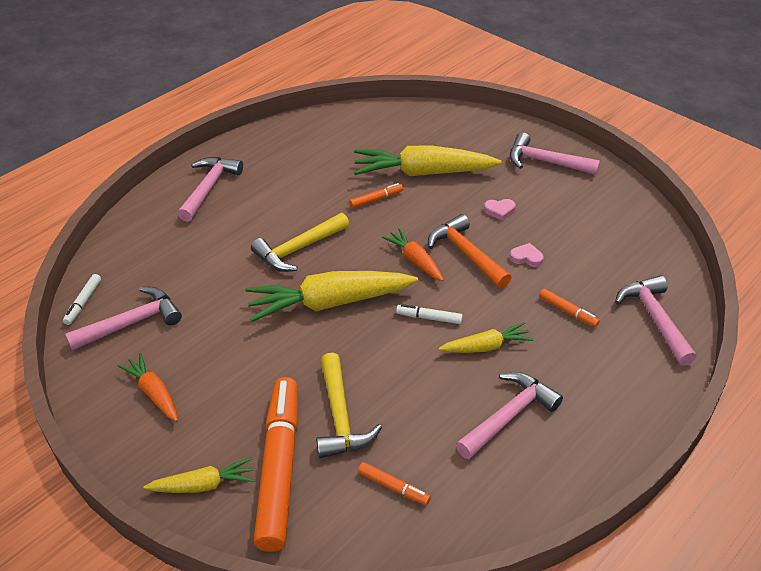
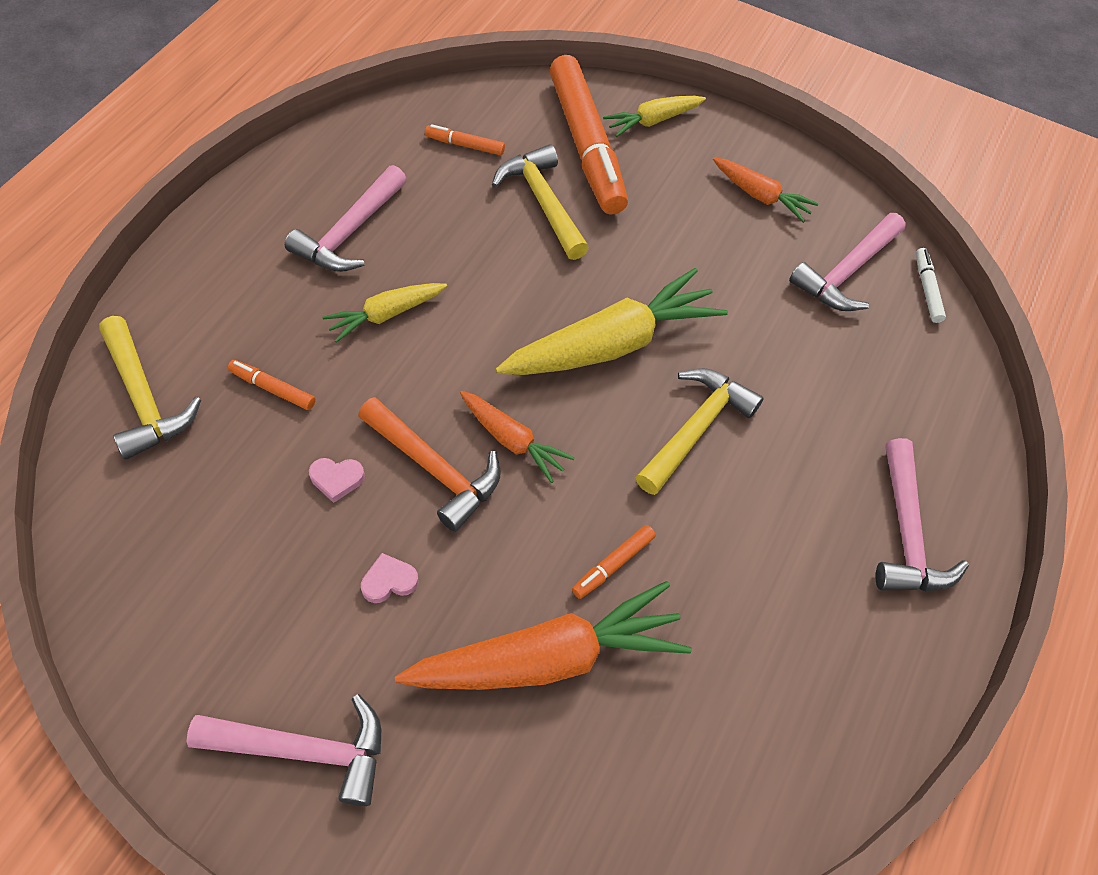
camera: 160 degrees right, 15 degrees up
(423, 173) = (548, 658): yellow carrot -> orange carrot
(429, 318) = (469, 344): white marker -> none
(654, 318) = (144, 399): pink hammer -> yellow hammer

